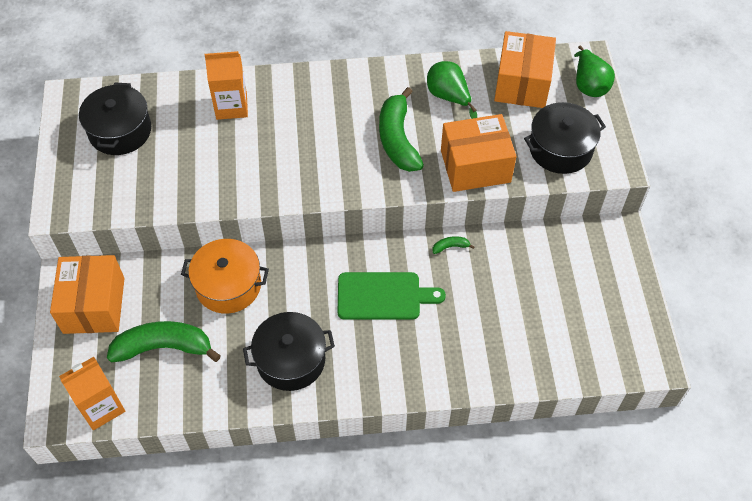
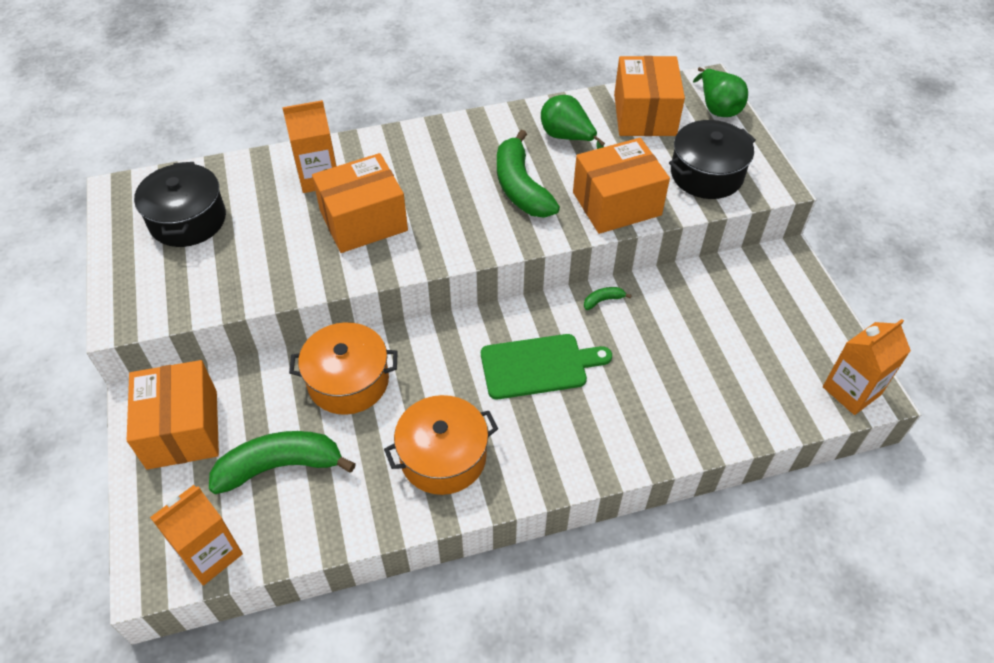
camera: 10 degrees left, 5 degrees down
(261, 152) = (363, 221): none -> orange box
(291, 360) = (443, 456): black pot -> orange pot
(637, 358) = (851, 391): none -> orange carton

